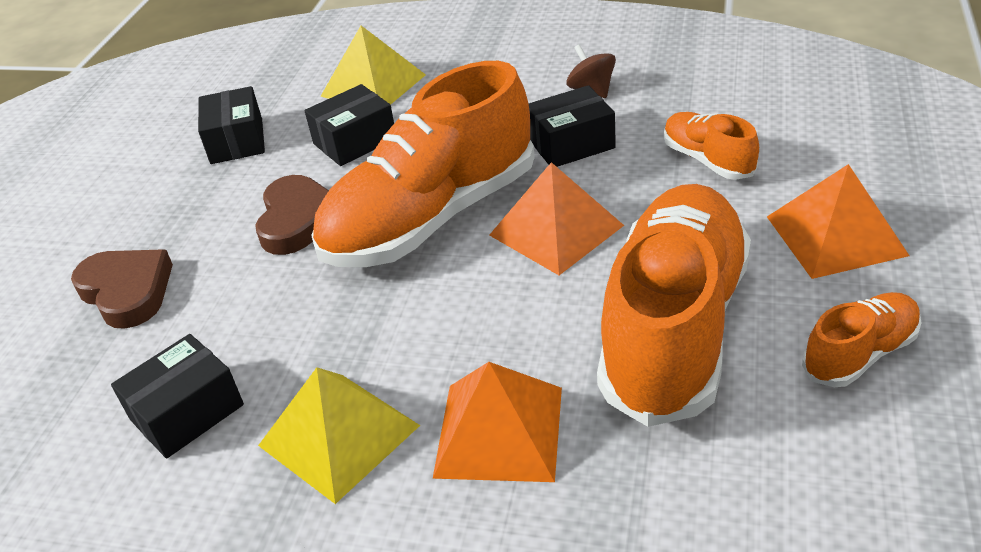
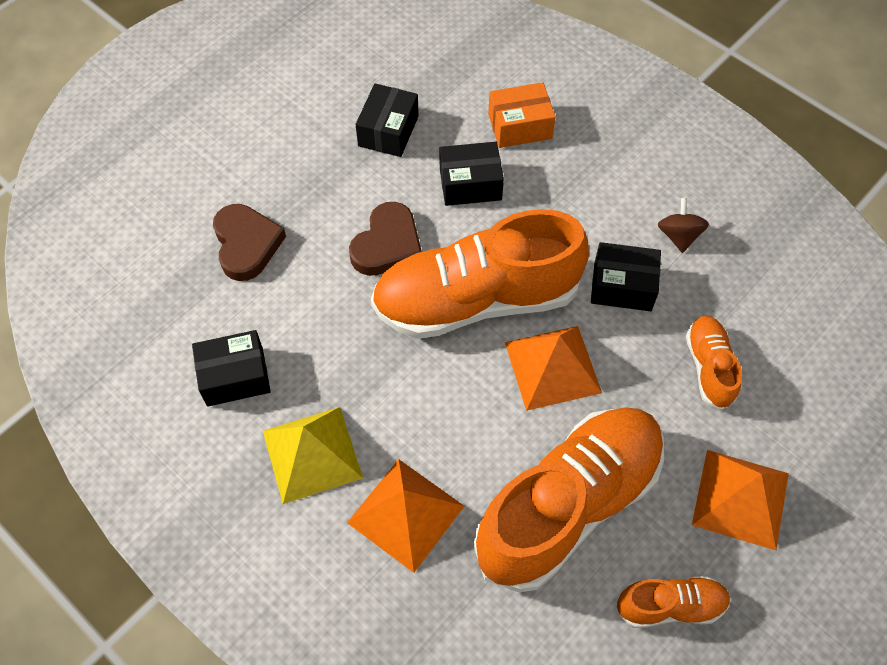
camera: 25 degrees right, 20 degrees up
(373, 85) = (520, 126): yellow pyramid -> orange box

